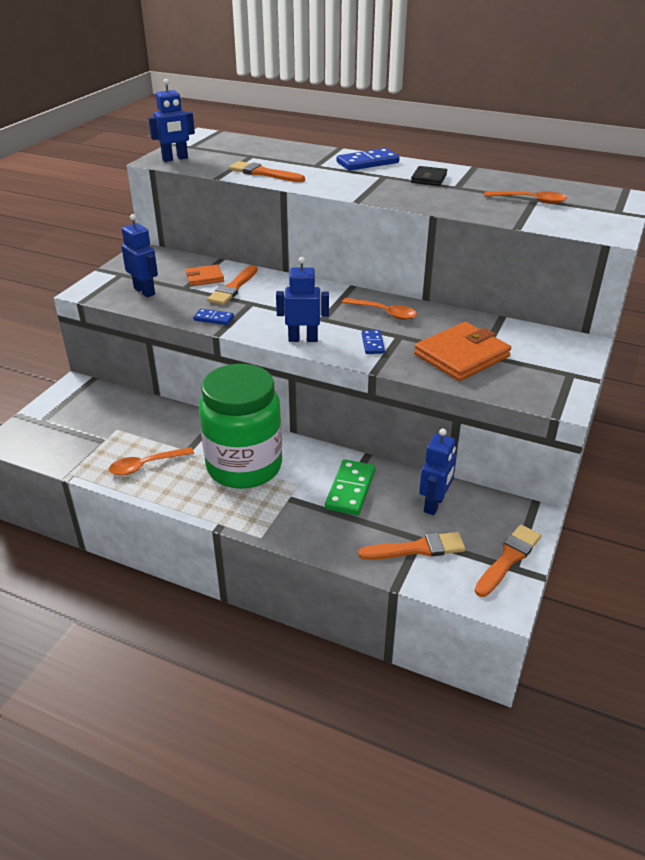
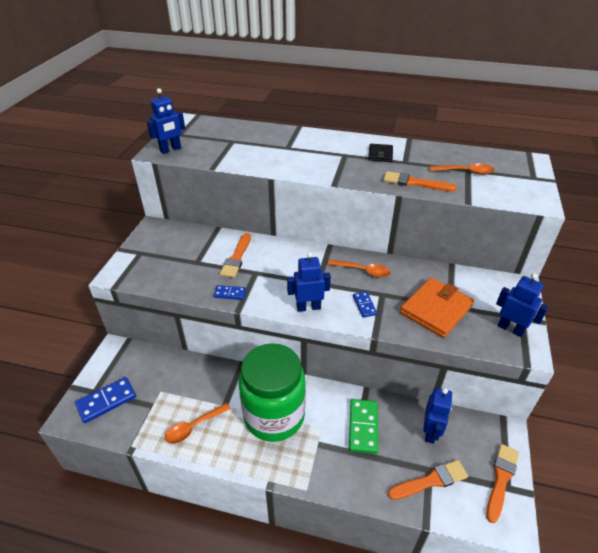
camera: 10 degrees left, 5 degrees up
(144, 291) = (165, 270): blue robot -> blue robot (510, 329)
(204, 278) = (210, 249): orange wallet -> none
(264, 173) = (249, 160): orange brush -> orange brush (415, 183)
(367, 162) = (327, 141): blue domino -> blue domino (106, 401)

